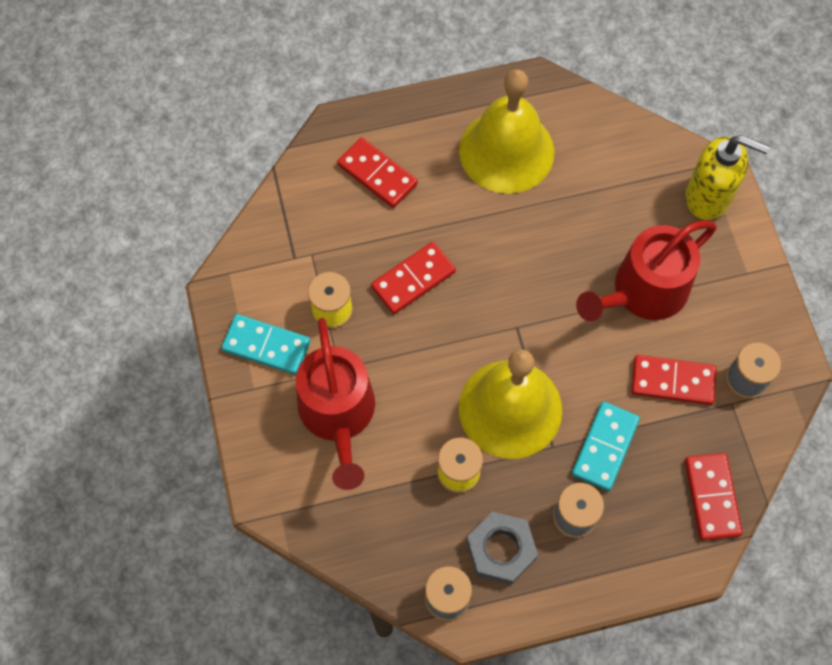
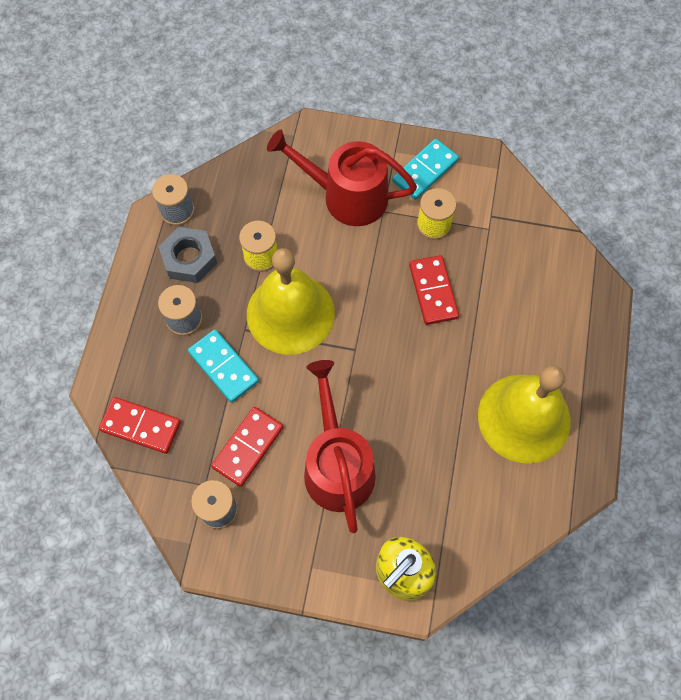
camera: 115 degrees right, 0 degrees up
(377, 174) = (542, 304): red domino -> none

